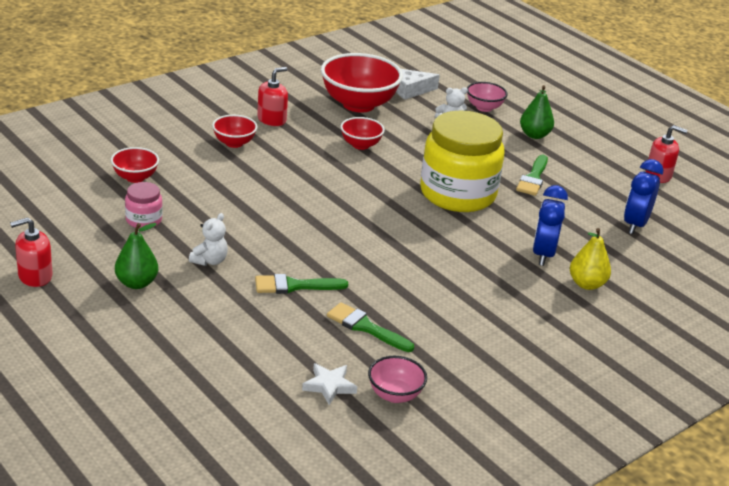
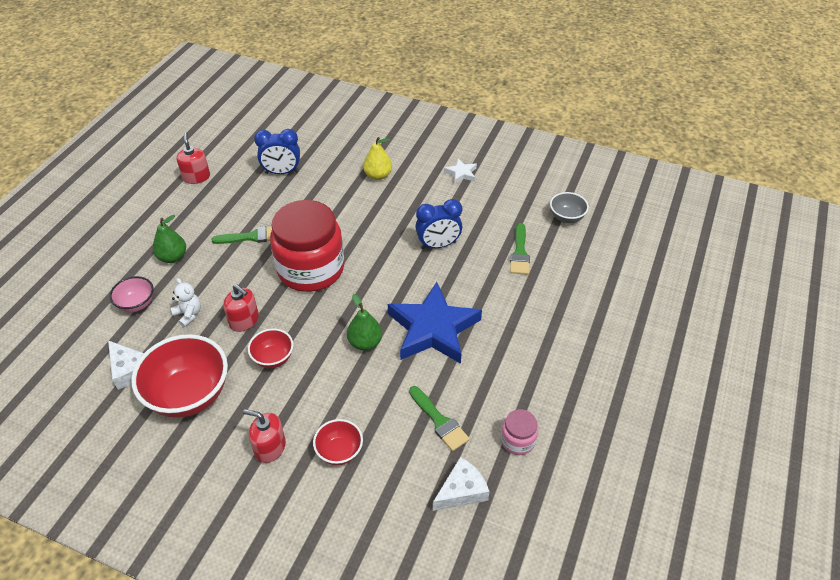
camera: 115 degrees left, 15 degrees up
(35, 276) = (651, 461): red soap dispenser -> red soap dispenser (244, 320)
(135, 177) = (461, 491): red bowl -> white cheese
(136, 283) = (595, 392): green pear -> green pear (365, 342)
(210, 261) = (529, 366): white teddy bear -> none
(294, 286) = (512, 305): green brush -> green brush (439, 421)
(312, 228) = (433, 329): none -> blue star
(329, 386) = (588, 246): white star -> white star (461, 173)
(395, 395) = (566, 217): pink bowl -> grey bowl
(457, 194) = (311, 269): yellow jar -> red jar
(543, 254) = (359, 203): blue clock -> blue clock (438, 245)

